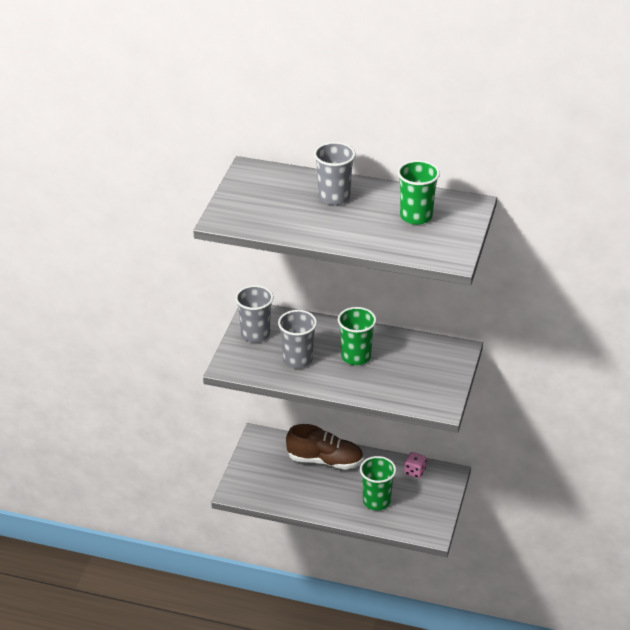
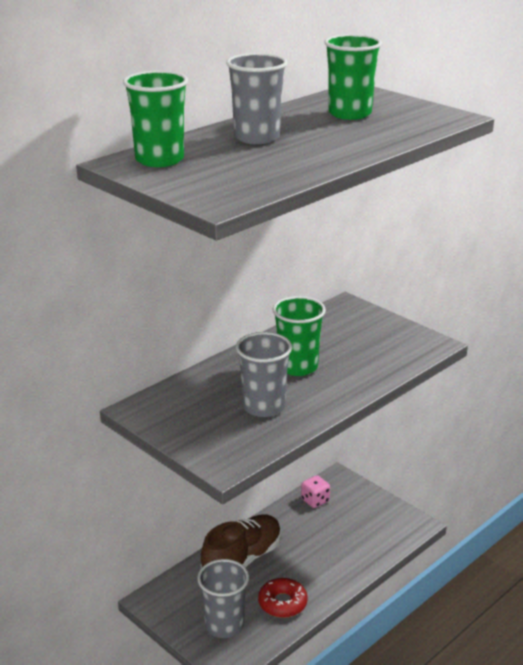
camera: 60 degrees left, 10 degrees down
(255, 334) = (182, 422): grey cup -> grey cup (224, 625)
(301, 495) = (282, 603): none -> red donut
(376, 501) = (338, 546): green cup -> green cup (159, 160)

